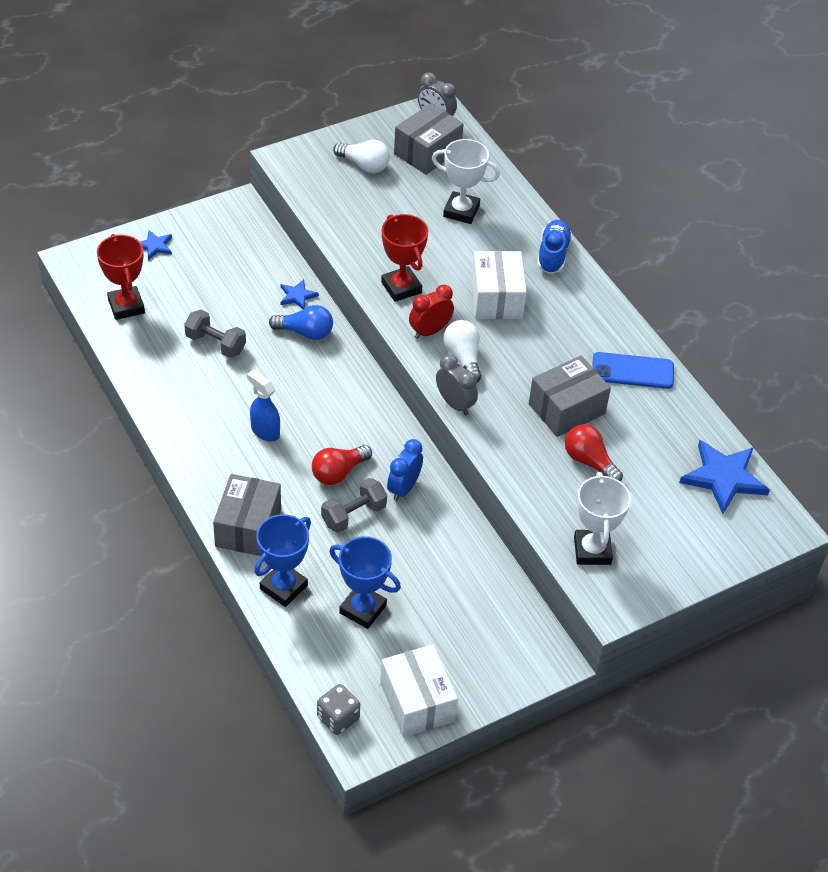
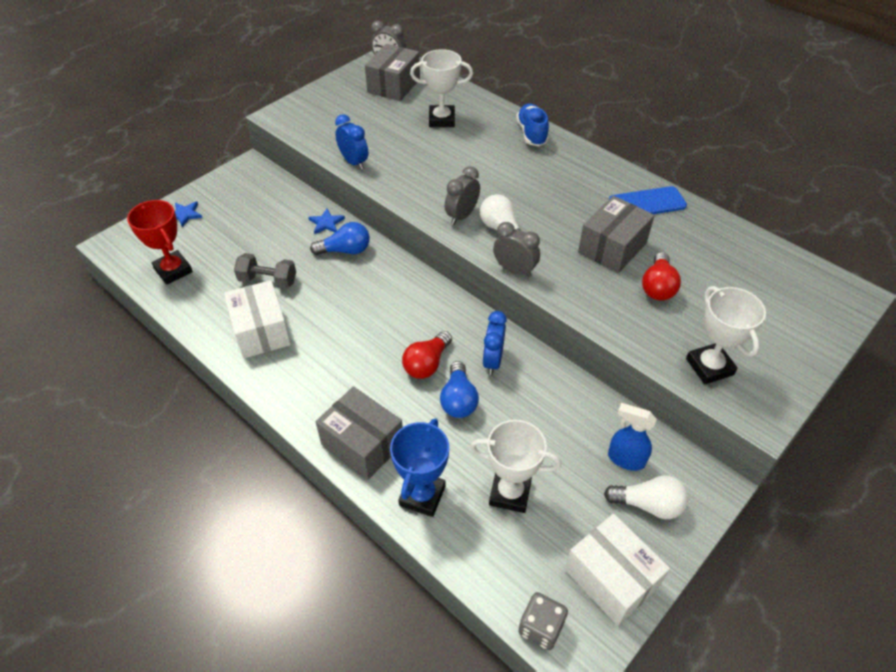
camera: 15 degrees left, 0 degrees up
(248, 527) = (362, 444): grey box -> grey box turned 45 degrees counterclockwise
(265, 431) = (342, 345): blue spray bottle -> blue spray bottle (625, 459)
(344, 238) = (354, 162): none -> blue clock
(353, 515) = (458, 400): grey dumbbell -> blue light bulb
(363, 609) = (510, 493): blue trophy -> white trophy
(364, 165) = (346, 105): white light bulb -> white light bulb (648, 505)
(401, 287) = (420, 187): red trophy -> none
(429, 331) = (462, 216): red clock -> grey clock
(496, 298) = (504, 176): white box -> white box (261, 331)
(589, 461) = (657, 287): red light bulb -> red light bulb turned 105 degrees counterclockwise
(724, 477) = (775, 268): blue star -> none

